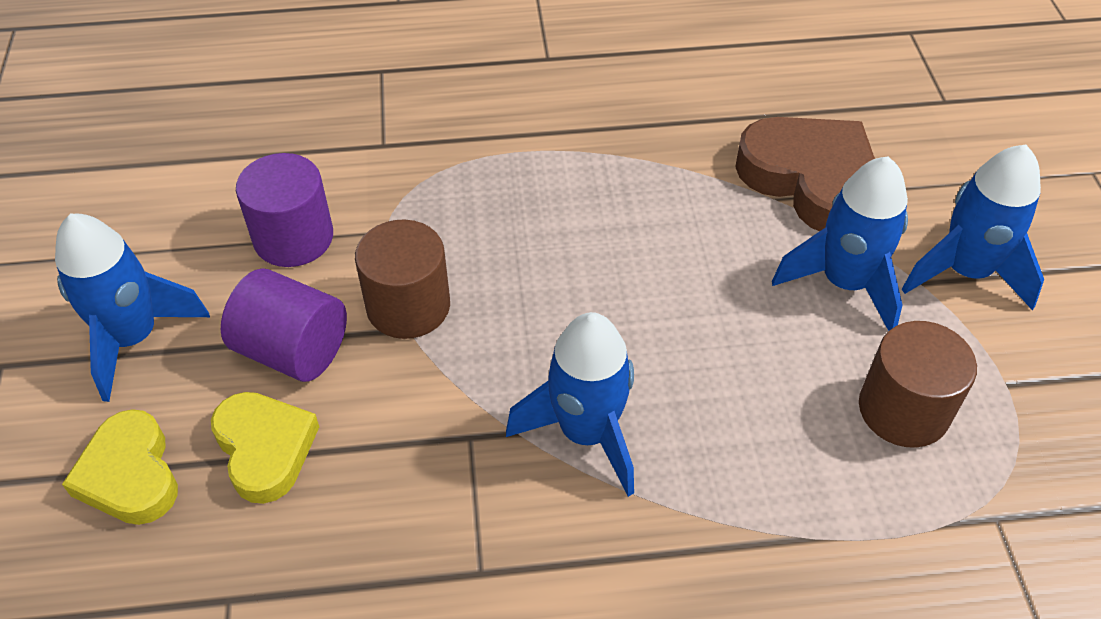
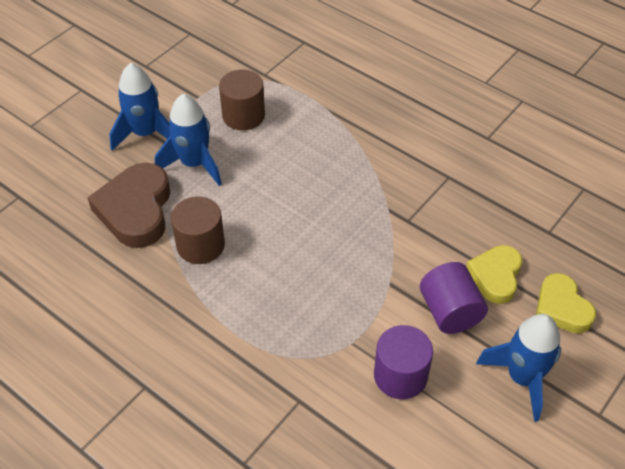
camera: 135 degrees left, 0 degrees up
(130, 475) = (561, 308): yellow heart -> yellow heart turned 135 degrees clockwise
(408, 306) = (379, 293): brown cylinder -> brown cylinder (200, 245)
(586, 433) = (362, 189): blue rocket -> none

